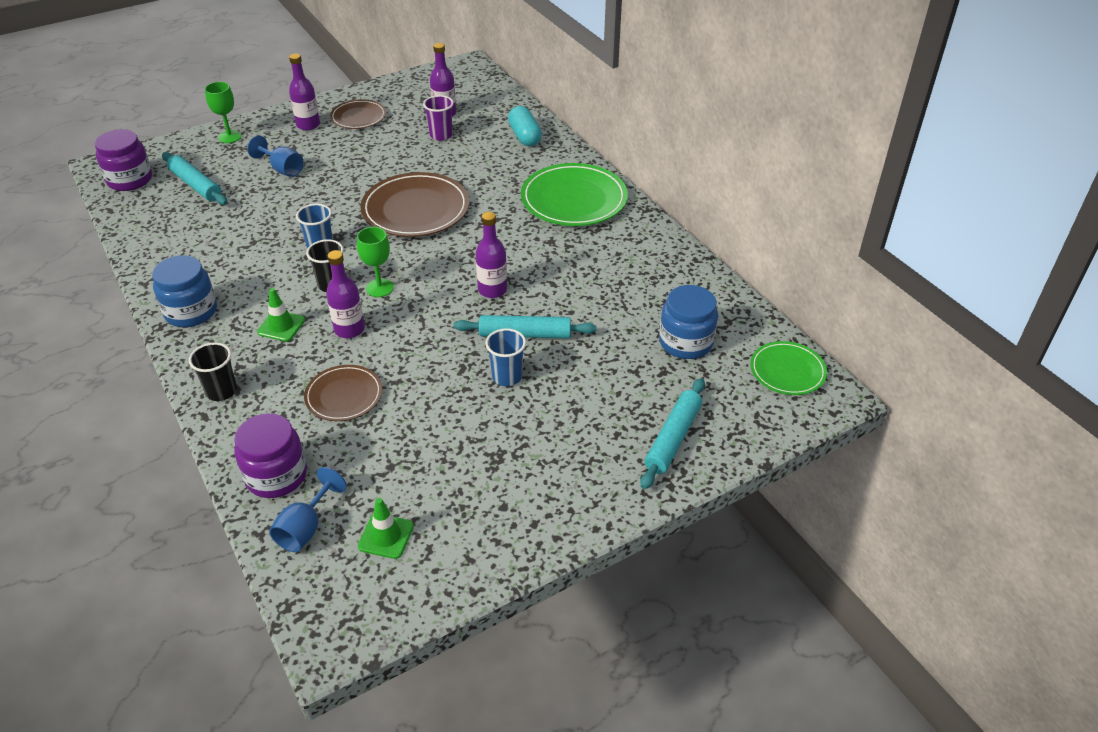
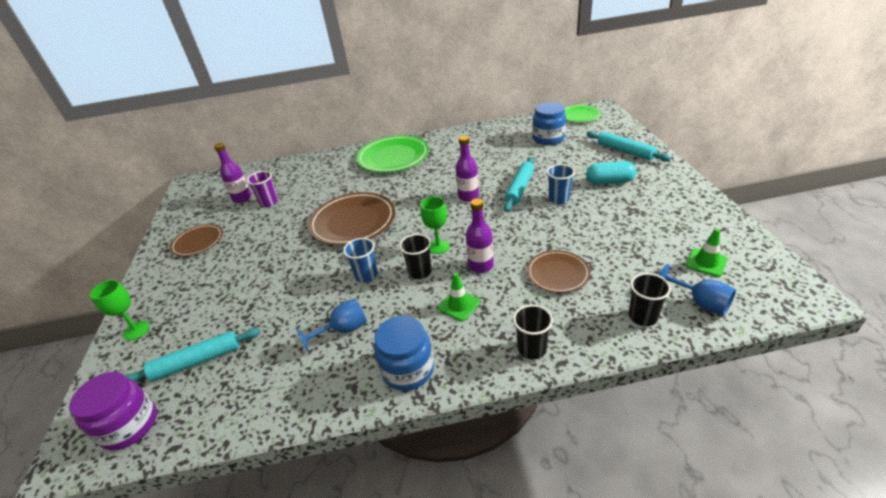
camera: 65 degrees left, 5 degrees down
(276, 476) = (642, 317): purple jar -> black cup
(282, 169) = (230, 294): blue goblet -> blue goblet (343, 330)
(308, 125) = (176, 273): purple bottle -> none
(524, 136) = (307, 167): turquoise capsule -> turquoise capsule (609, 182)

